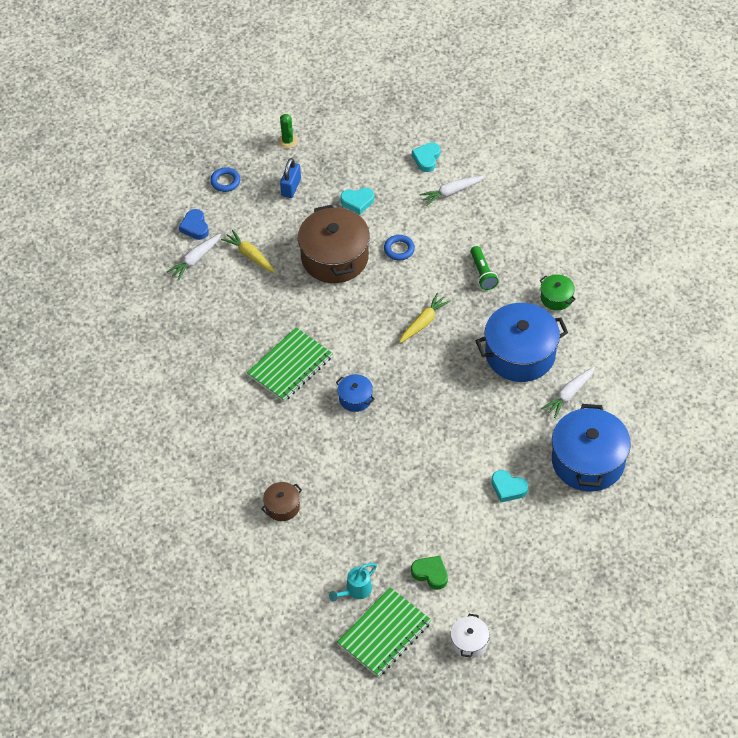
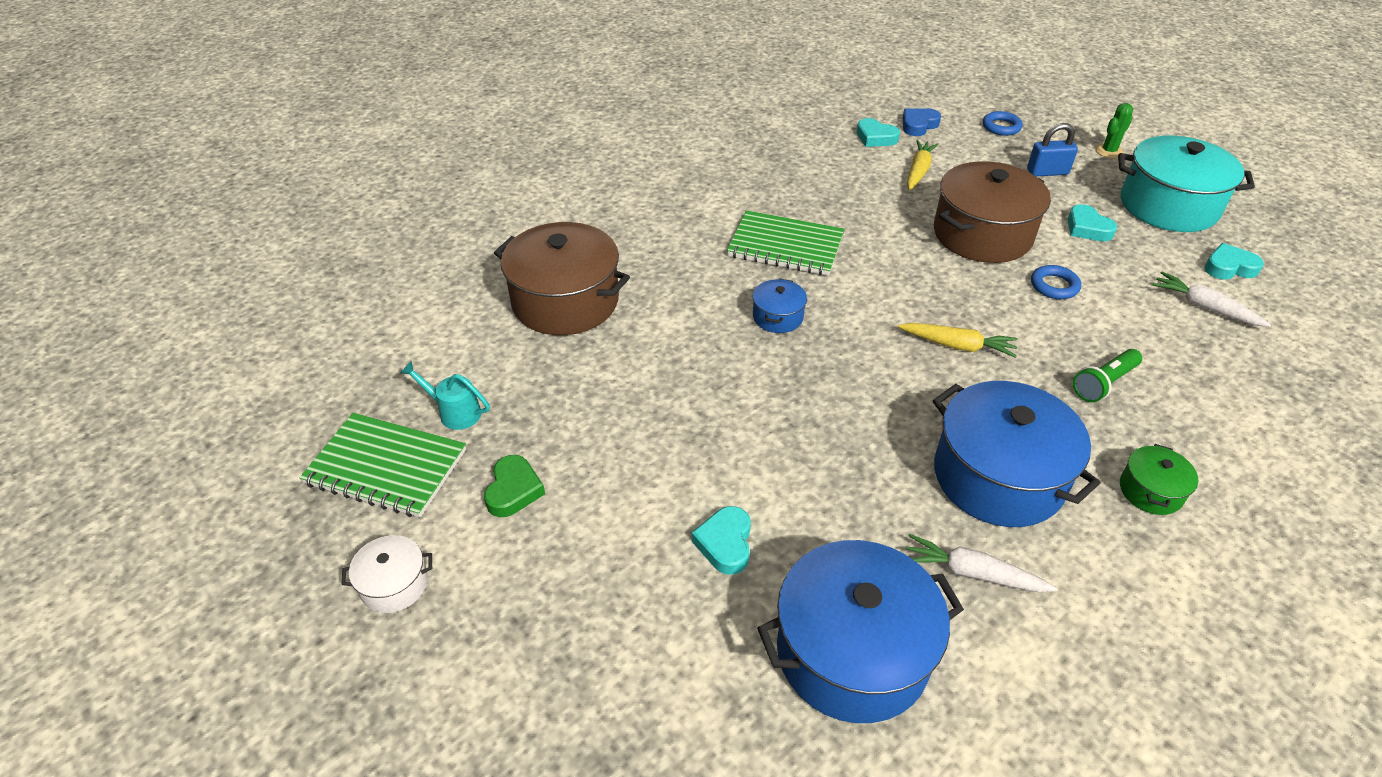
camera: 65 degrees right, 10 degrees down
(195, 259) = (875, 137): white carrot -> turquoise heart
(282, 506) = (565, 301): brown pot -> brown pot, size x2.14
(359, 149) = (1168, 206): none -> turquoise pot

